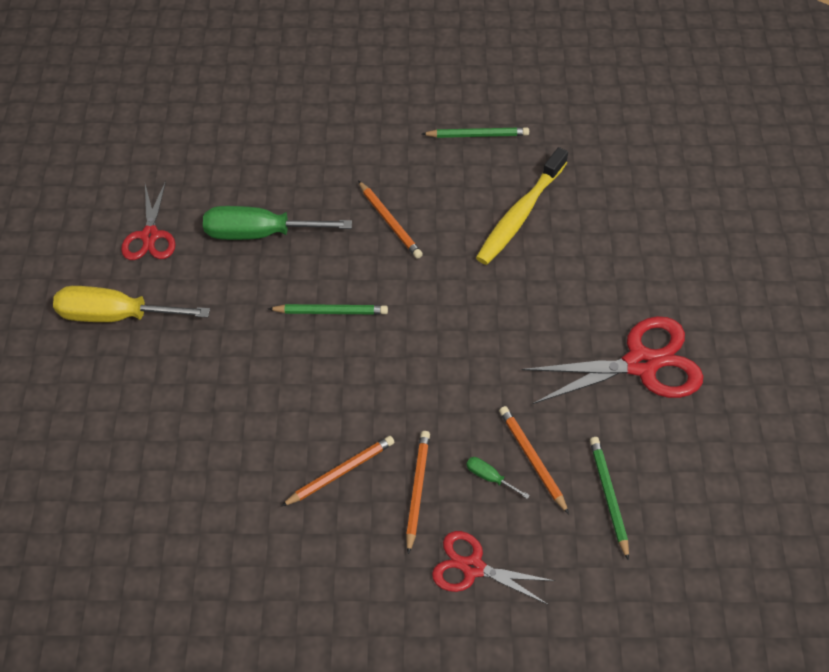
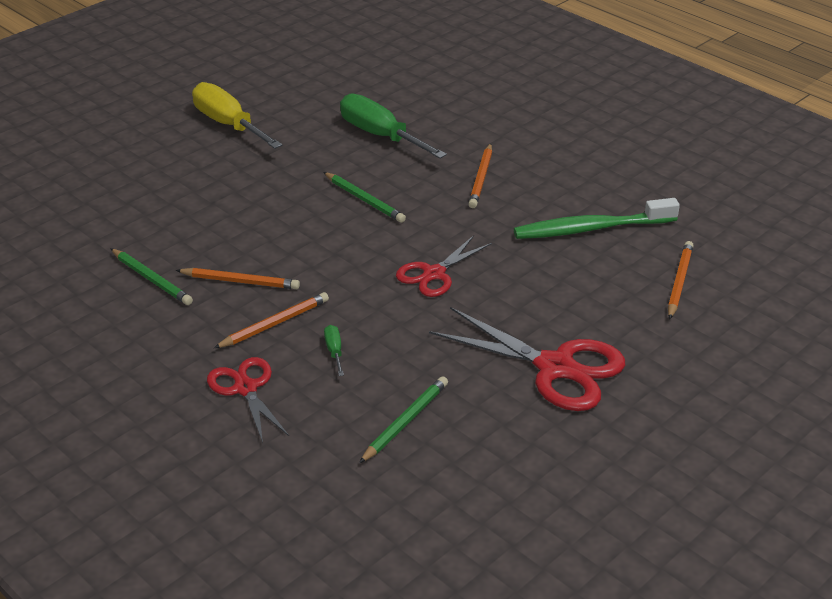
camera: 45 degrees right, 20 degrees down
(150, 236) = (308, 99): red scissors -> red scissors (434, 274)
(477, 135) = (627, 169): green pencil -> green pencil (152, 279)
(519, 214) = (590, 228): yellow toothbrush -> green toothbrush
(532, 459) = (381, 362): orange pencil -> orange pencil (679, 282)

